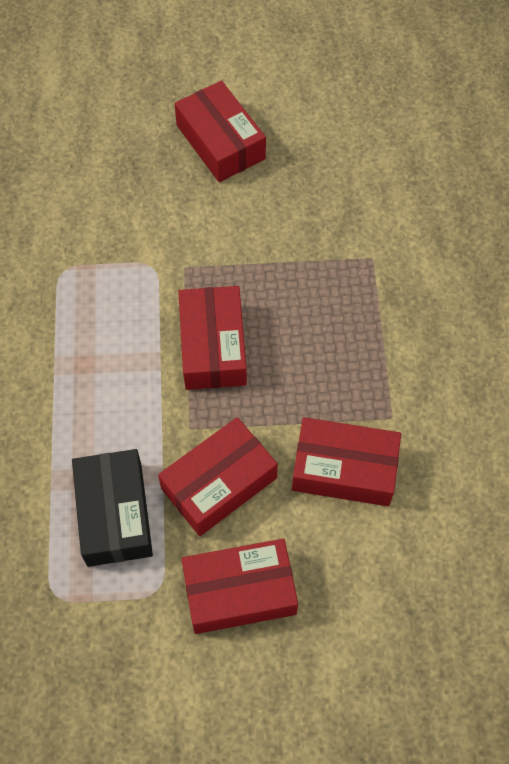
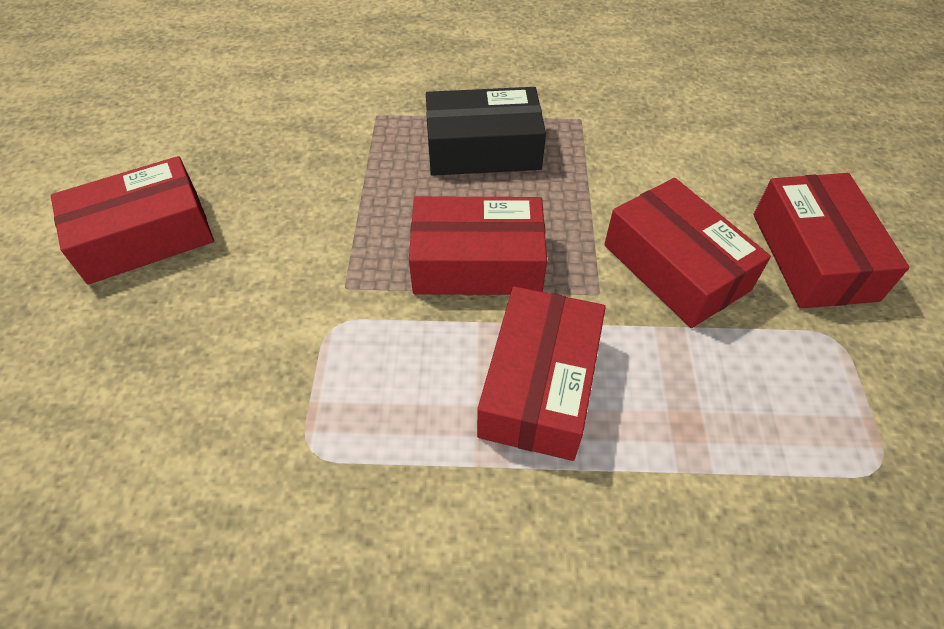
camera: 85 degrees left, 10 degrees down
(114, 514) = (737, 385): black box -> black box (483, 149)
(344, 469) = (645, 158): red box -> red box (539, 385)

